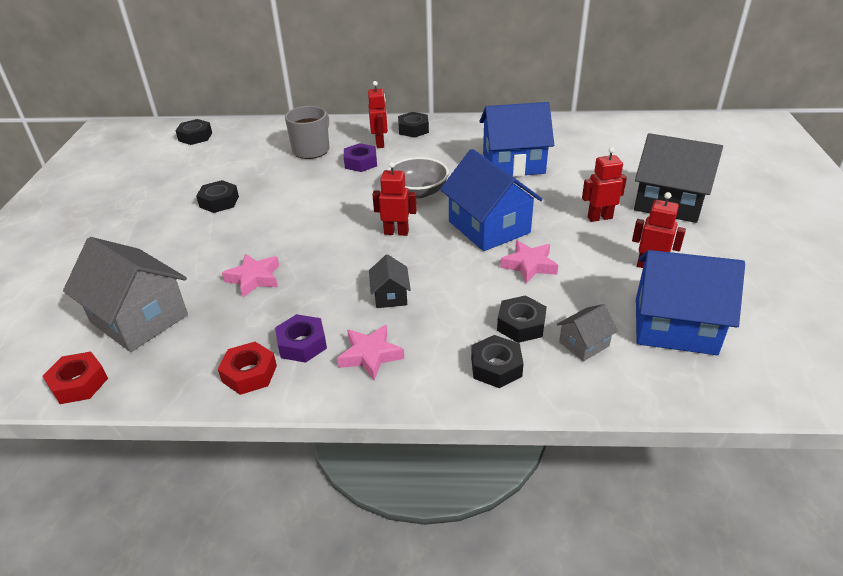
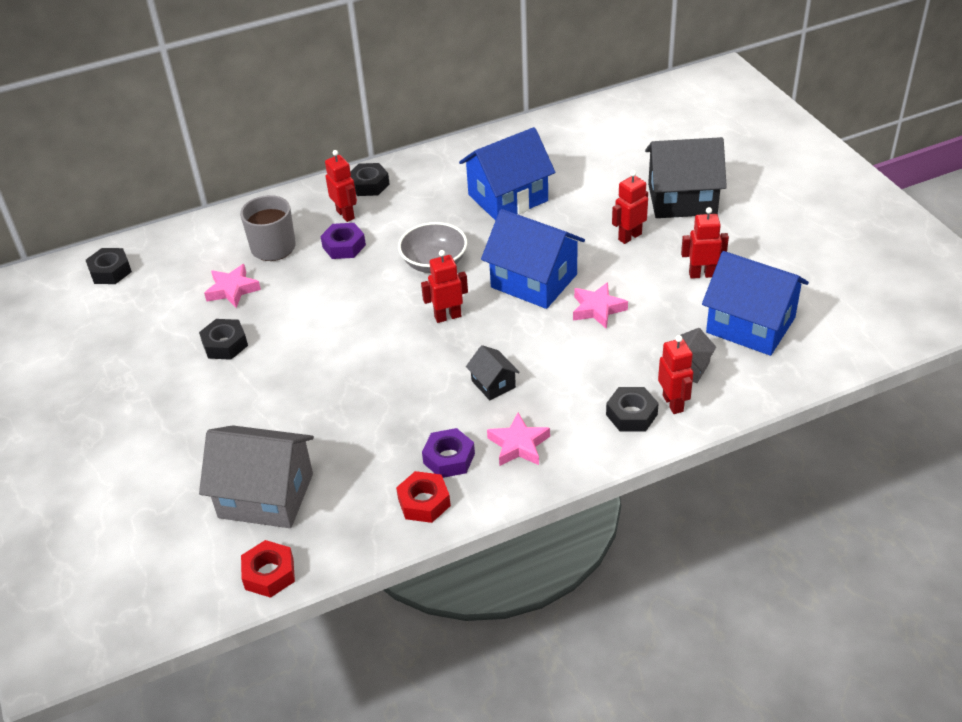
camera: 25 degrees left, 5 degrees up
(254, 278) = (345, 414): pink star -> pink star (232, 290)
(521, 325) = (627, 369): black nut -> none
(545, 372) = (673, 403): none -> red robot
(674, 326) = (750, 325): blue house -> blue house turned 45 degrees clockwise

